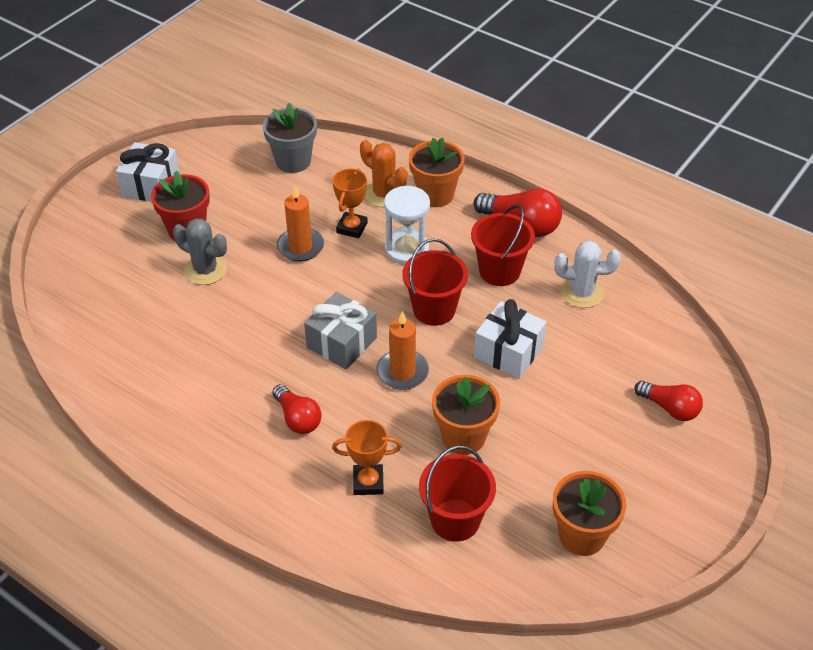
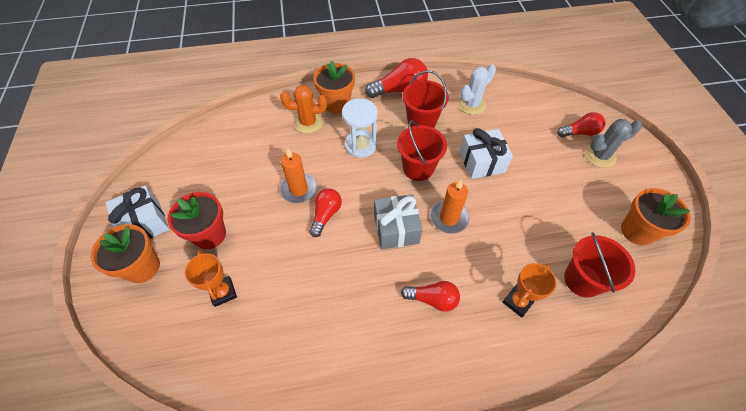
camera: 45 degrees left, 10 degrees up
(205, 270) = (256, 252): grey cactus -> grey cactus (600, 156)
(293, 161) = (228, 140): grey flower pot -> none
(296, 285) = (326, 215): none -> red light bulb
(352, 228) = (314, 155): orange trophy -> orange trophy (223, 292)
(463, 437) = (524, 228): orange flower pot -> orange flower pot (142, 267)

